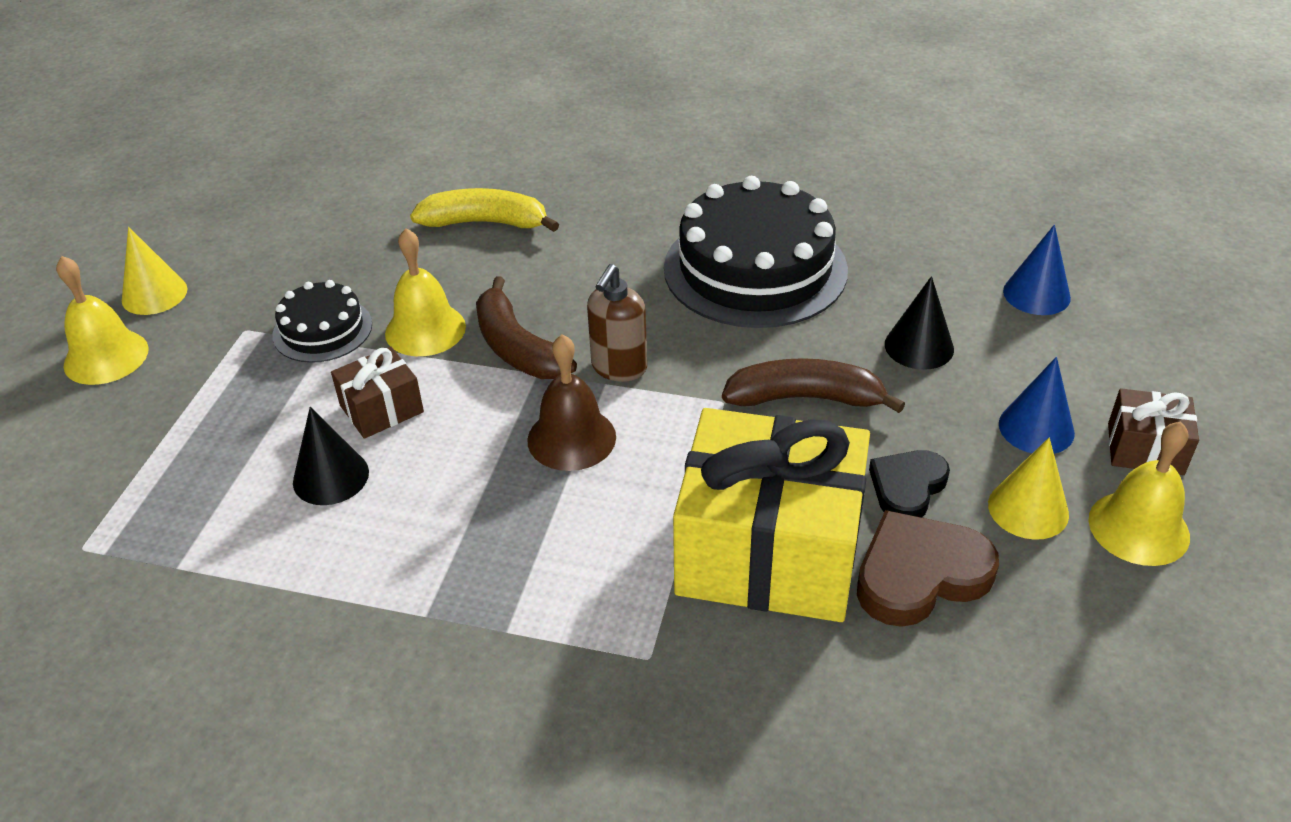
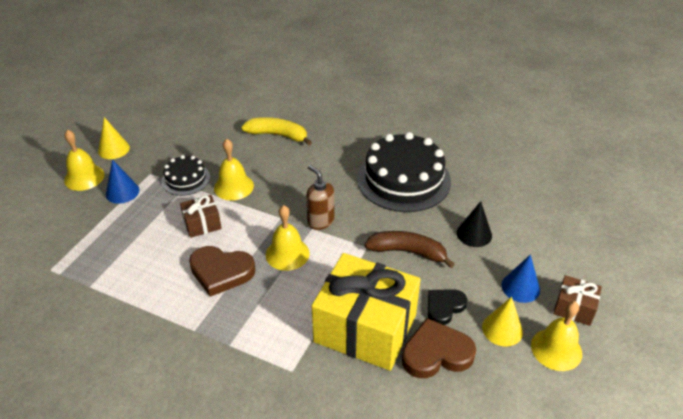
camera: 10 degrees right, 0 degrees up
(331, 477) = (170, 254): black cone -> none
(448, 494) = (221, 272): none -> brown heart
(517, 348) = (274, 203): brown banana -> none
(571, 438) = (287, 254): brown bell -> yellow bell
(619, 368) = (320, 221): brown soap dispenser -> brown soap dispenser turned 105 degrees clockwise
(1036, 294) = (544, 215): blue cone -> blue cone (122, 192)

